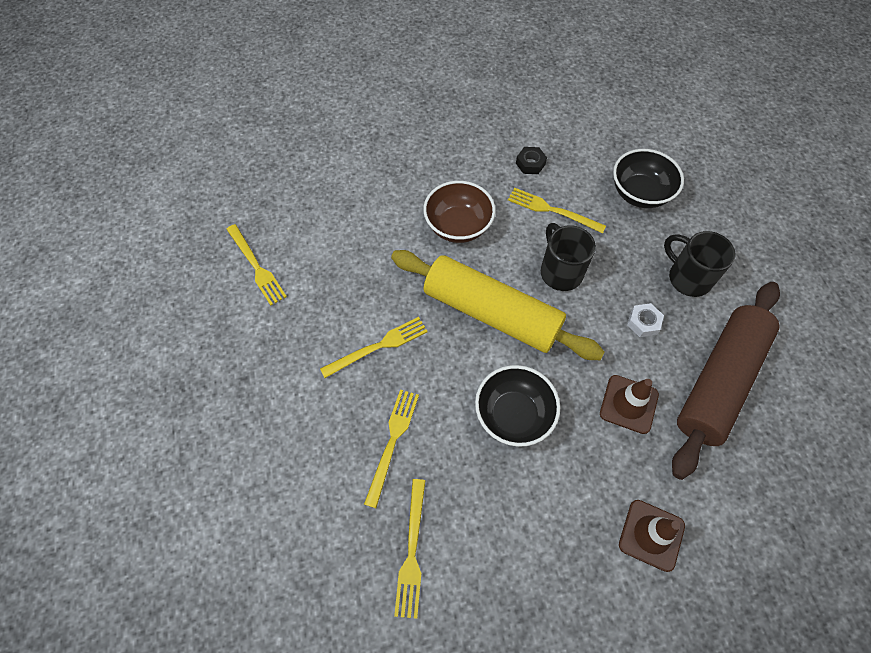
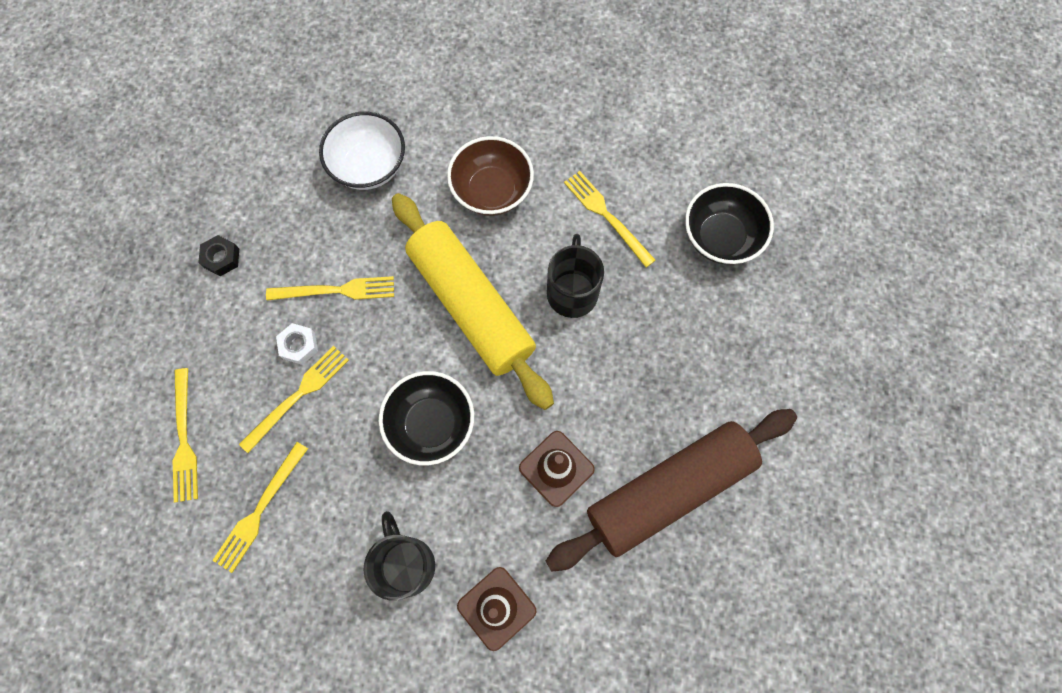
camera: 25 degrees right, 10 degrees up
(256, 266) = (260, 149): yellow fork -> yellow fork (184, 439)
(353, 245) = (369, 166): none -> white bowl
(530, 164) = (616, 149): black nut -> black nut (221, 258)
(643, 322) = (628, 389): white nut -> white nut (299, 345)
(688, 278) = (711, 361): black mug -> black mug (406, 563)

